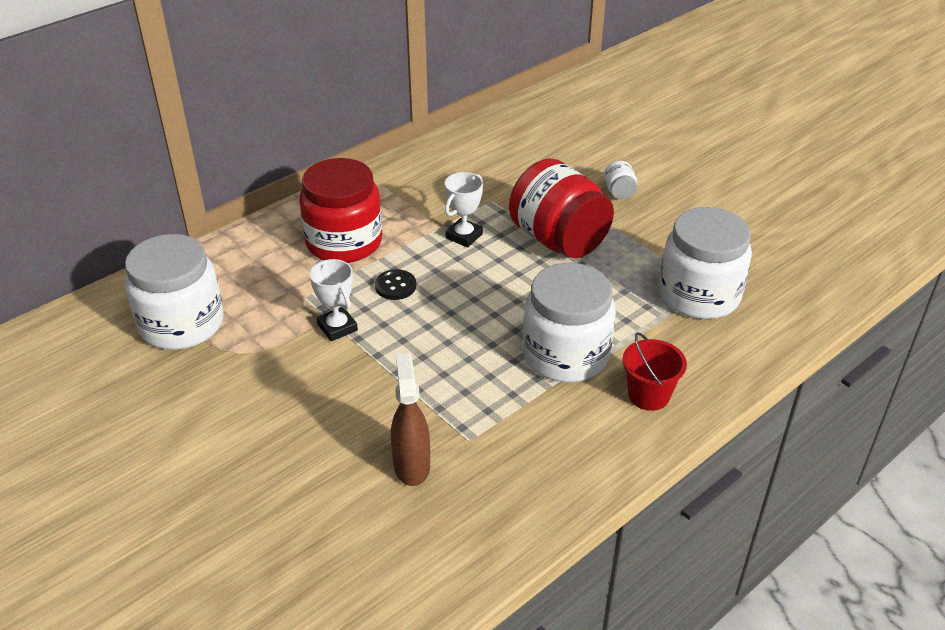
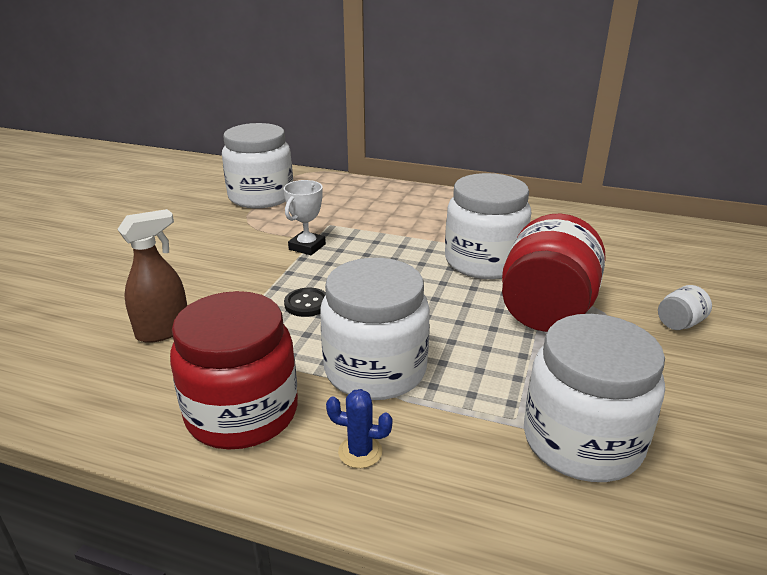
camera: 60 degrees right, 10 degrees down
(344, 242) = (409, 218): red jar -> red jar (242, 413)
(395, 286) = (381, 253): black button -> black button (307, 304)
(464, 236) = (484, 262): white trophy -> white jar
(648, 395) = (360, 452): red bucket -> blue cactus

